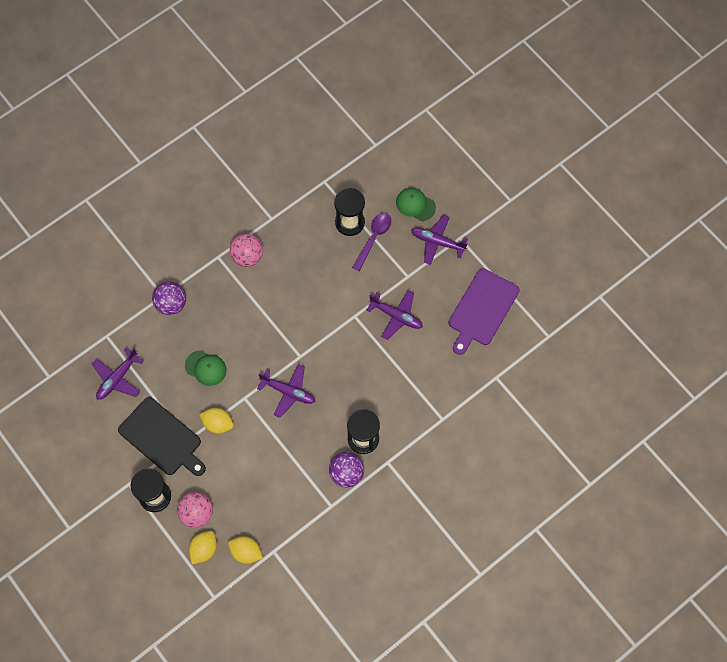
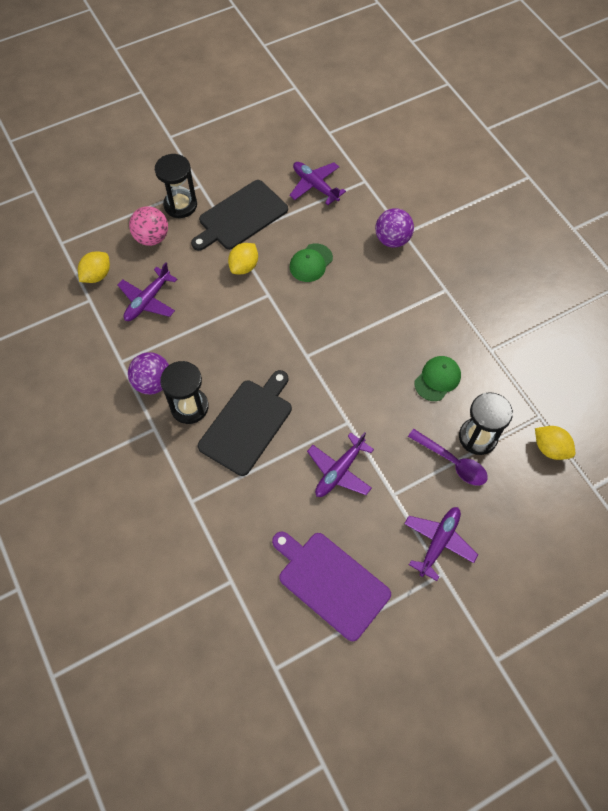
camera: 100 degrees right, 5 degrees down
(204, 549) = (112, 240): yellow lemon -> yellow lemon (550, 448)
(247, 257) = (442, 319): pink ball -> none
(288, 392) = (265, 338): purple plane -> purple plane (147, 300)
(370, 390) = (248, 424): none -> black cutting board
(415, 205) = (498, 523): green cap -> green cap (437, 379)

